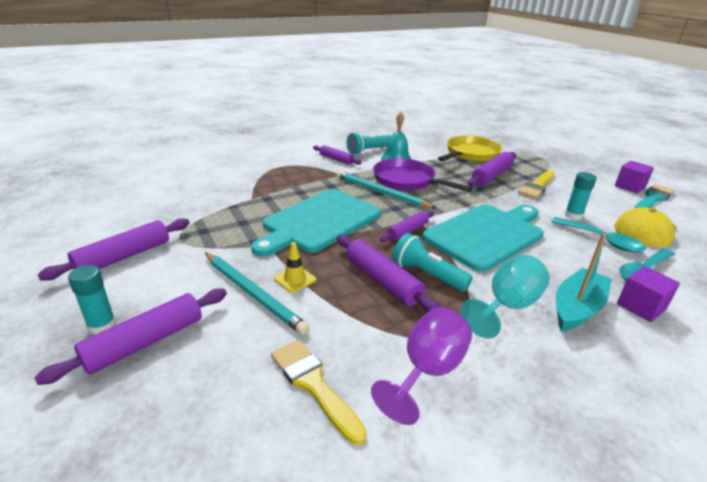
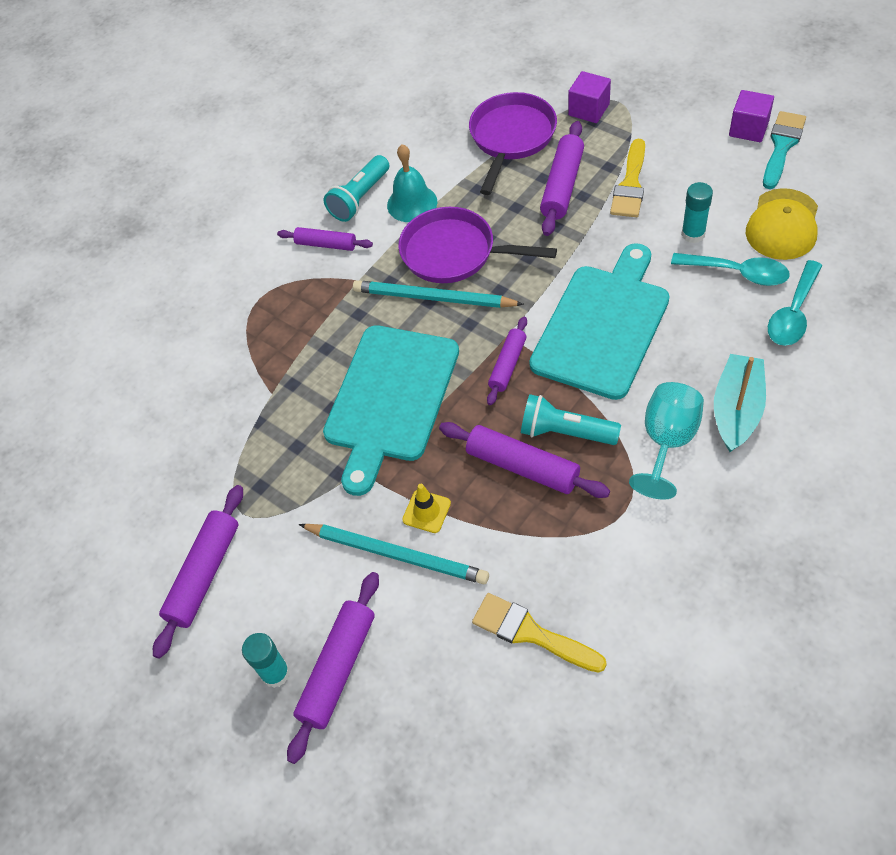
camera: 15 degrees left, 25 degrees up
(427, 371) = (624, 566): purple goblet -> none
(470, 154) = (511, 138): yellow pan -> purple pan
(641, 307) = (798, 376): purple cube -> purple cube (589, 110)

